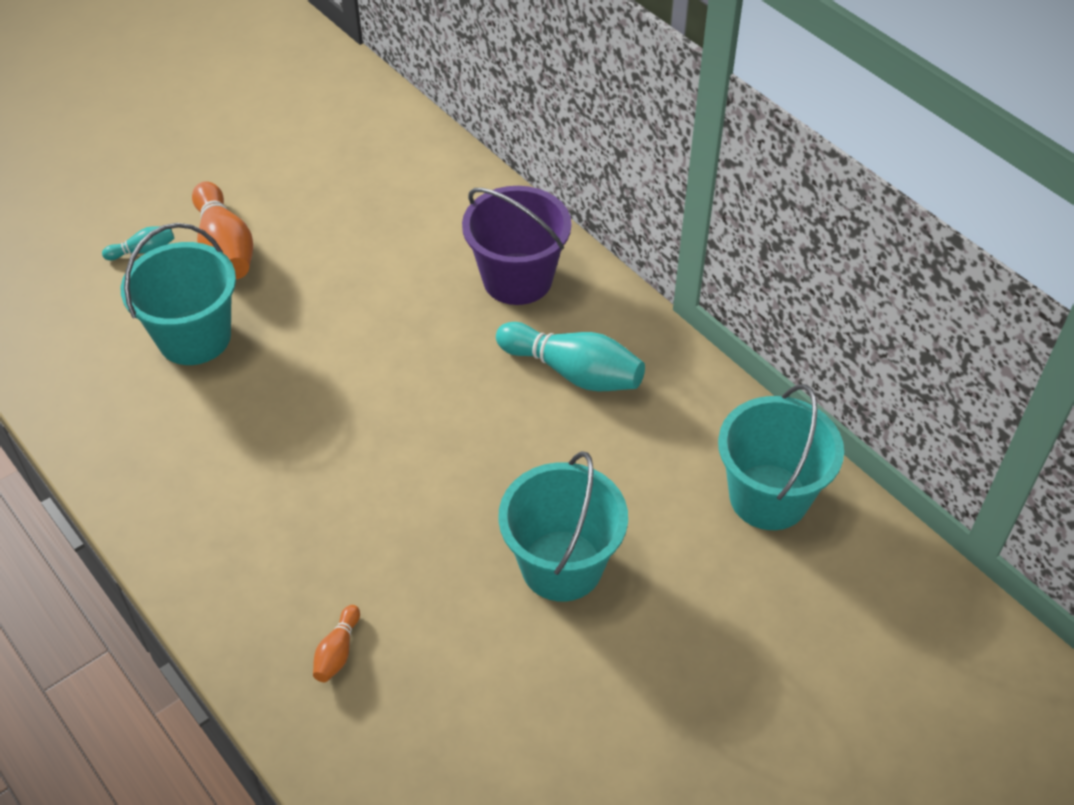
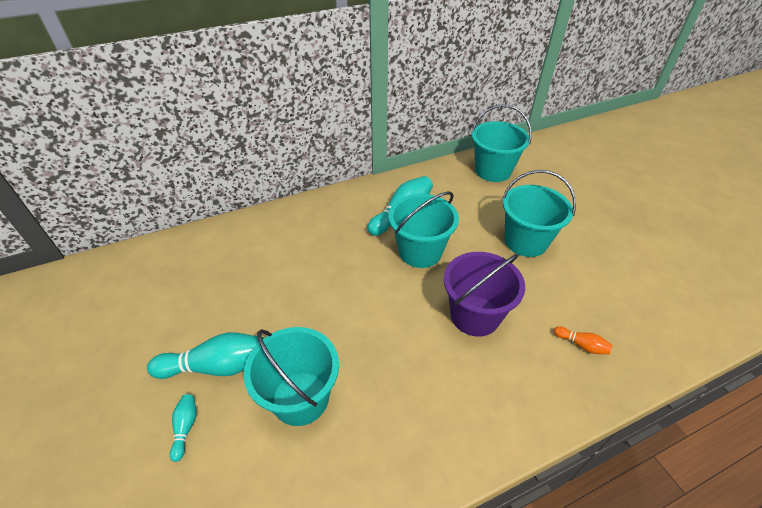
camera: 75 degrees left, 5 degrees down
(225, 248) = (217, 366): orange bowling pin -> turquoise bowling pin
(486, 413) = (420, 251): none -> turquoise bucket
(517, 279) = (327, 222): purple bucket -> purple bucket (475, 315)

